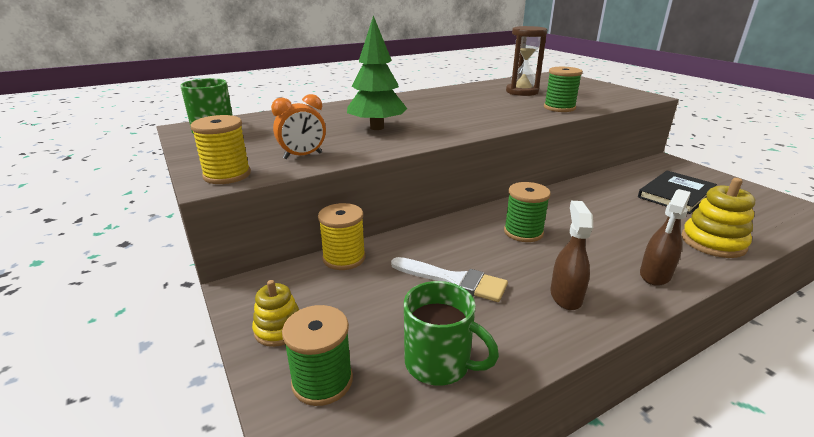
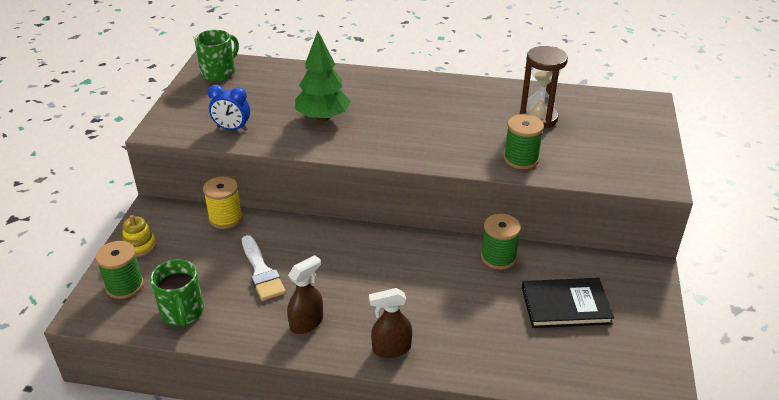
camera: 40 degrees right, 10 degrees up
(227, 175) = (171, 128): yellow spool -> none
(303, 156) = (232, 129): orange clock -> blue clock
(523, 232) = (364, 264): green spool -> green spool (498, 257)
(713, 242) = (492, 358): yellow stacking toy -> none

